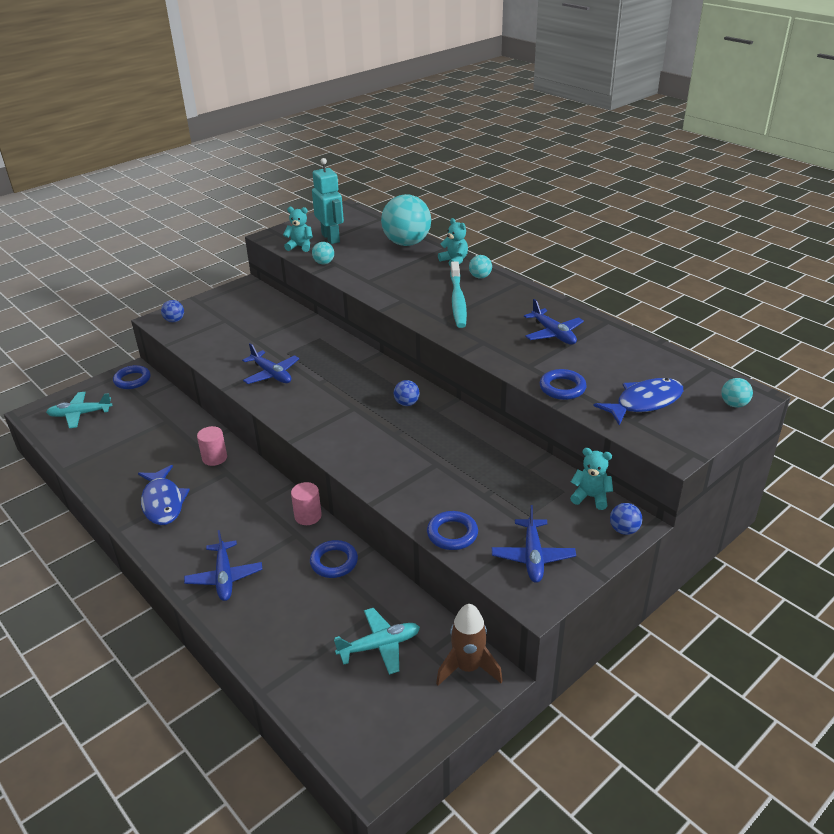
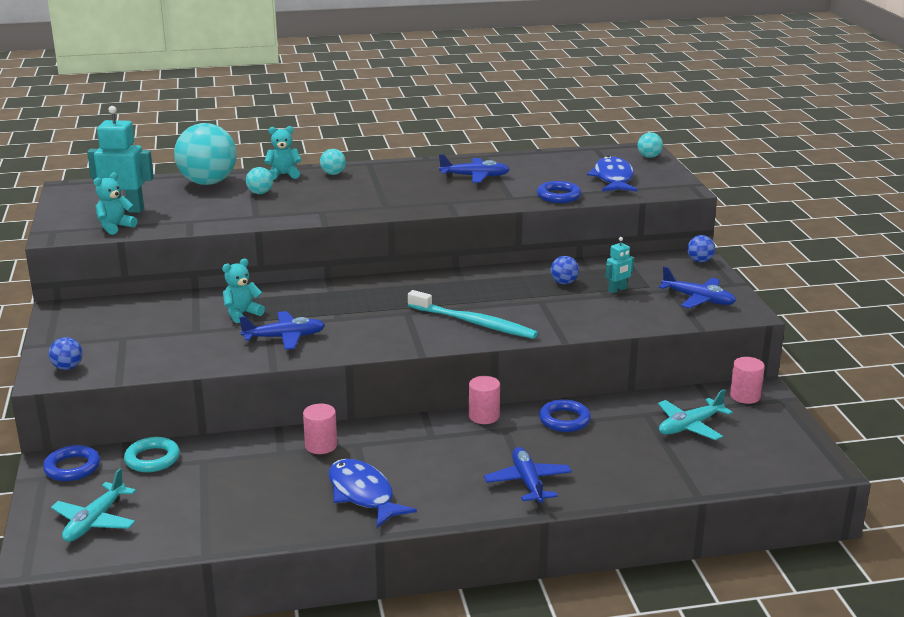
camera: 60 degrees left, 10 degrees down
(158, 402) = (152, 459): none -> turquoise ring
(163, 502) = (363, 494): blue fish -> blue fish turned 135 degrees counterclockwise
(224, 577) = (527, 482): blue plane -> blue plane turned 120 degrees counterclockwise
(324, 263) = (177, 225): turquoise ball -> turquoise ball (260, 193)
(380, 645) = (690, 426): turquoise plane -> turquoise plane turned 135 degrees counterclockwise
(406, 403) = (433, 289): blue ball -> blue ball (564, 282)
(452, 534) = (641, 320): blue ring -> none
(457, 300) = (361, 192): turquoise toothbrush -> turquoise toothbrush (474, 323)
(468, 668) = (745, 396): brown rocket -> pink cylinder
(501, 498) = (617, 290): none -> turquoise robot
(590, 497) = (651, 259): turquoise teddy bear -> turquoise teddy bear (242, 314)

